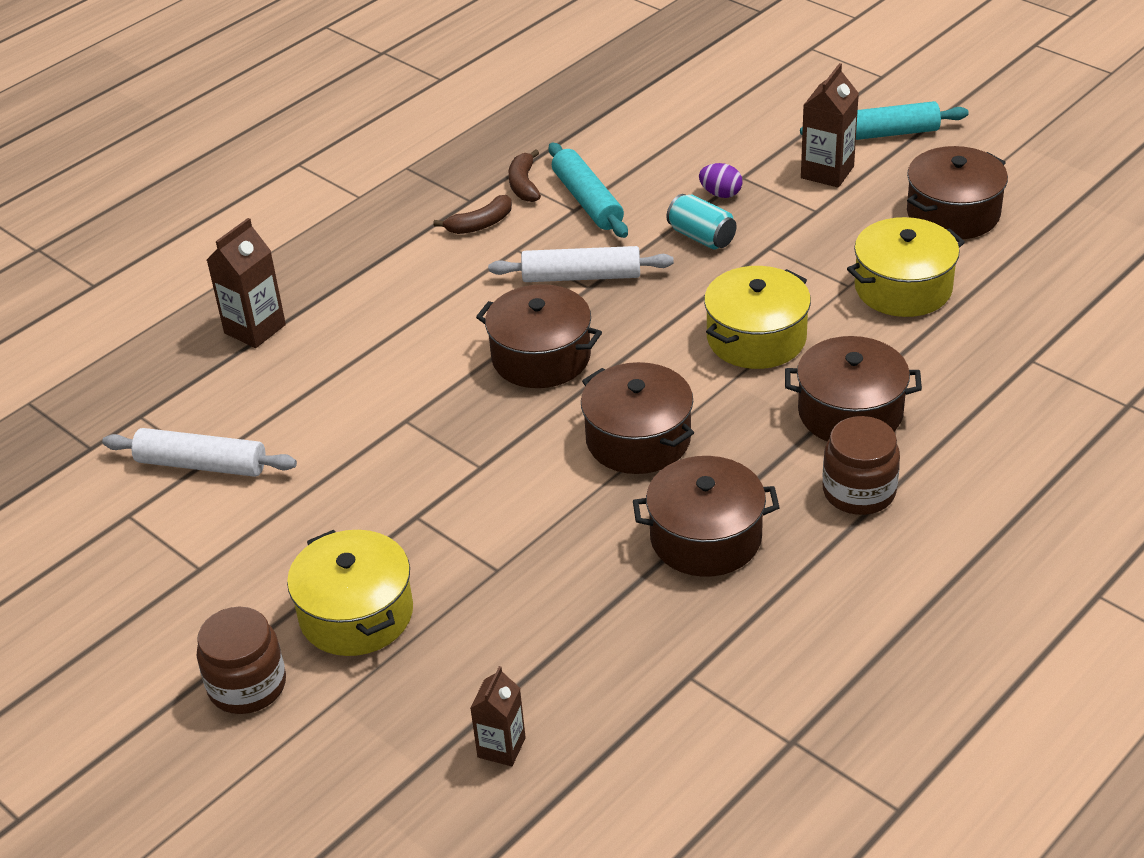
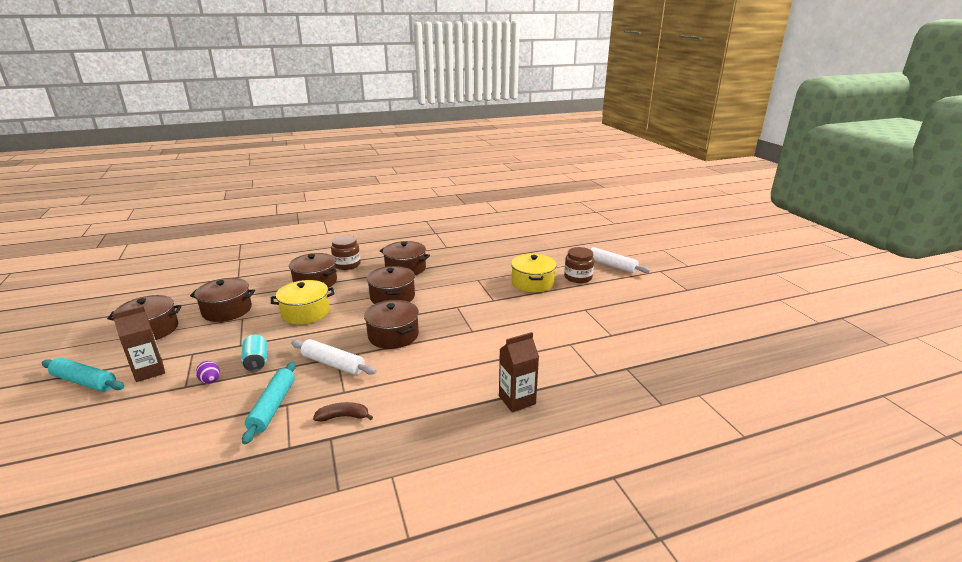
camera: 155 degrees left, 15 degrees down
(201, 465) = (572, 343): white rolling pin -> white rolling pin (612, 265)
(501, 747) = (509, 249): brown carton -> none
(524, 185) = (288, 435): brown banana -> none
(903, 288) = (227, 310): yellow pot -> brown pot

